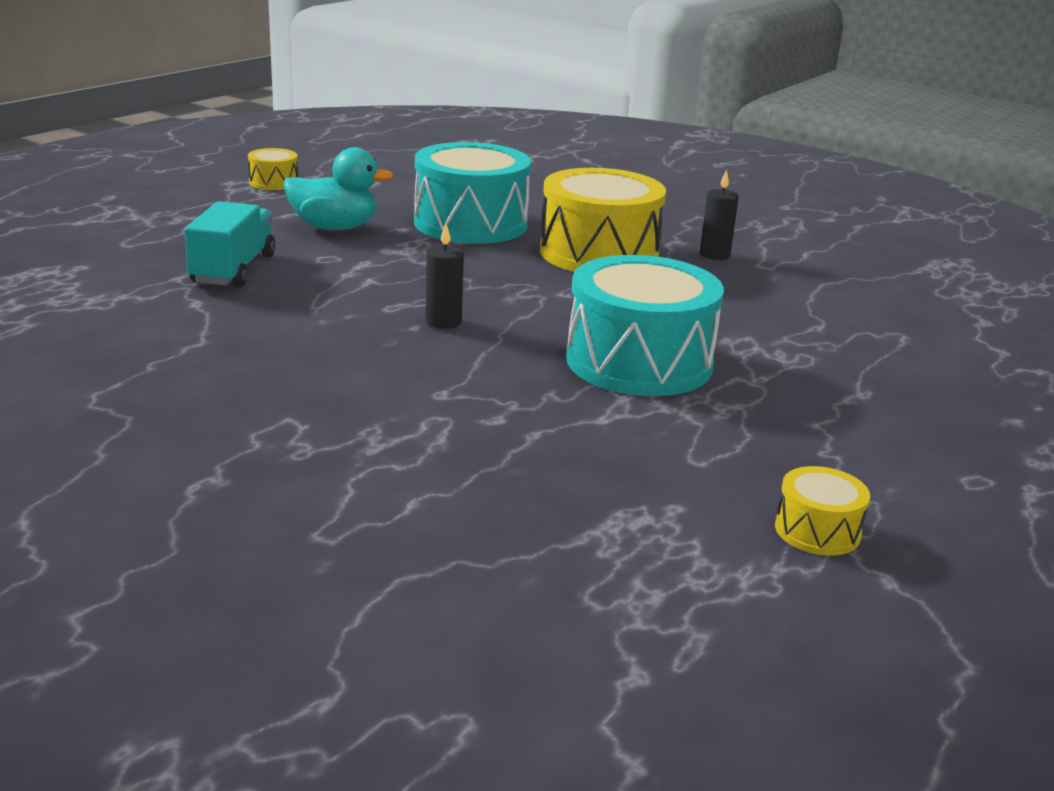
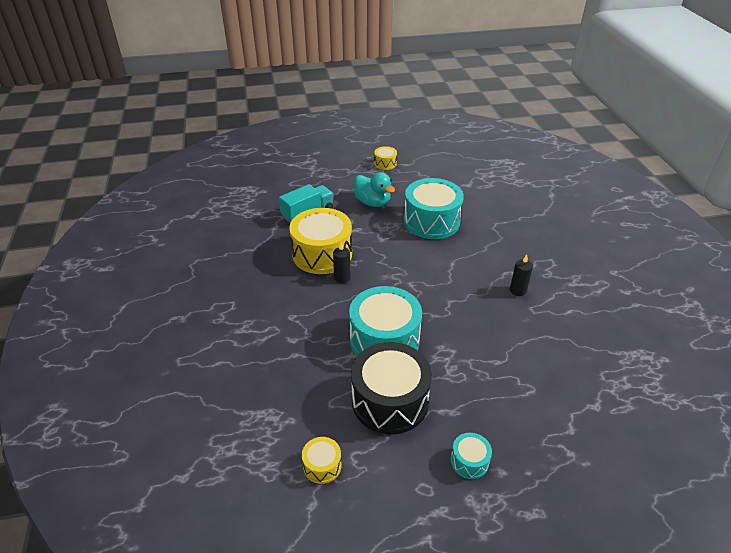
camera: 45 degrees right, 15 degrees up
(599, 253) = (462, 265): yellow drum -> yellow drum (322, 254)
(769, 419) = (390, 401): none -> black drum
(968, 429) = (469, 461): none -> turquoise drum

